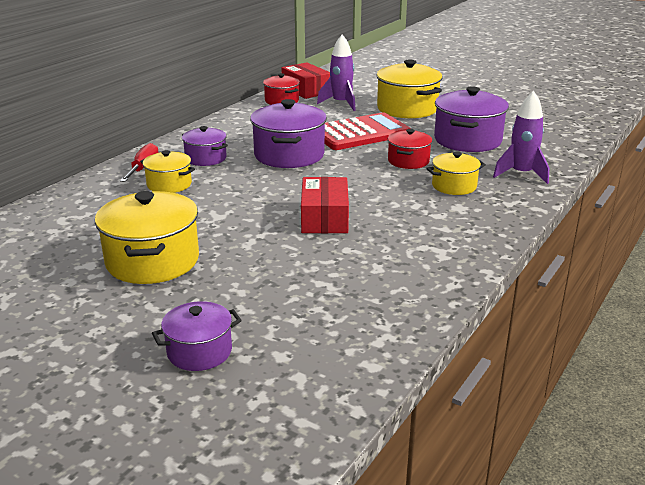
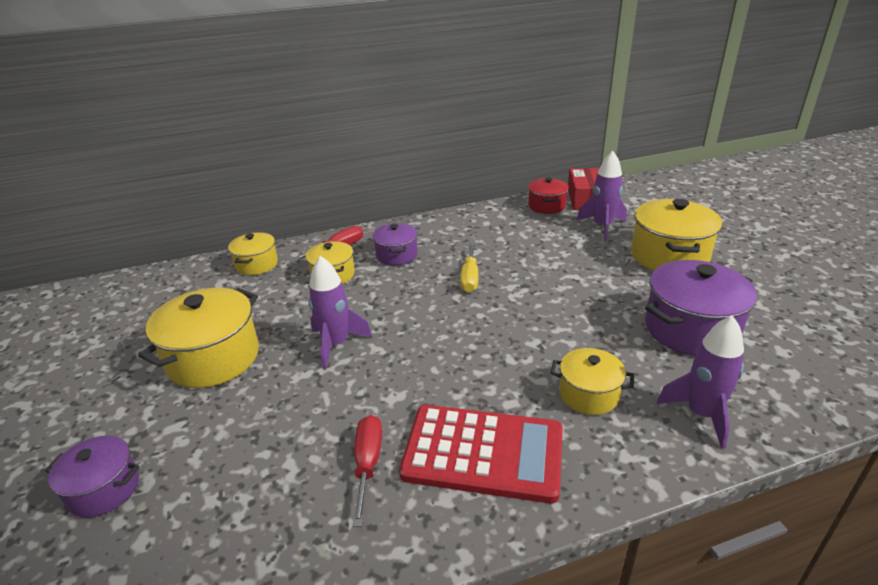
camera: 40 degrees right, 5 degrees up
(78, 199) = (257, 264): none -> yellow pot
(247, 219) = (336, 344): none -> purple rocket
(289, 155) = (470, 278): purple pot -> yellow screwdriver
(324, 218) = (400, 375): red box -> none
(360, 133) = (574, 273): red calculator -> red calculator (483, 453)
(373, 262) = (368, 464): none -> red screwdriver
(408, 161) = (580, 333): red pot -> none

